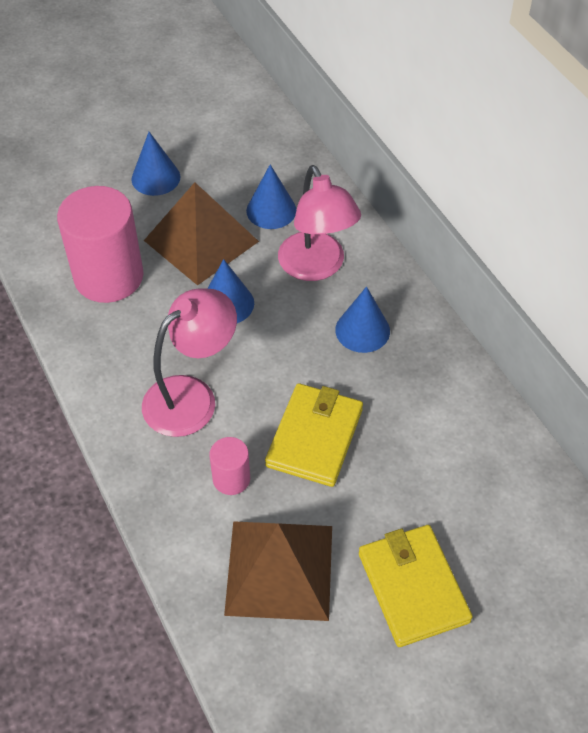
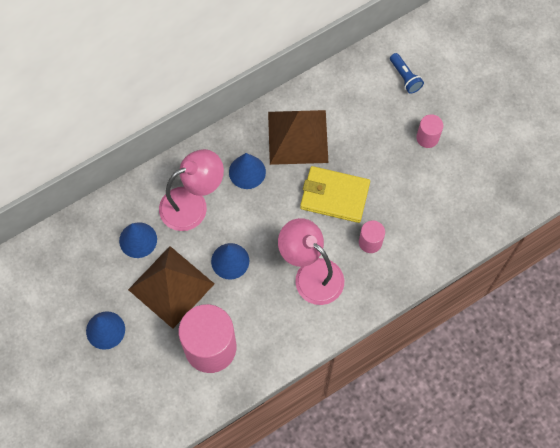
camera: 95 degrees left, 15 degrees up
(279, 569) = (426, 209): brown pyramid -> brown pyramid (297, 137)
(413, 587) = (427, 138): yellow wallet -> pink cylinder
(533, 564) = (405, 77): none -> blue flashlight

